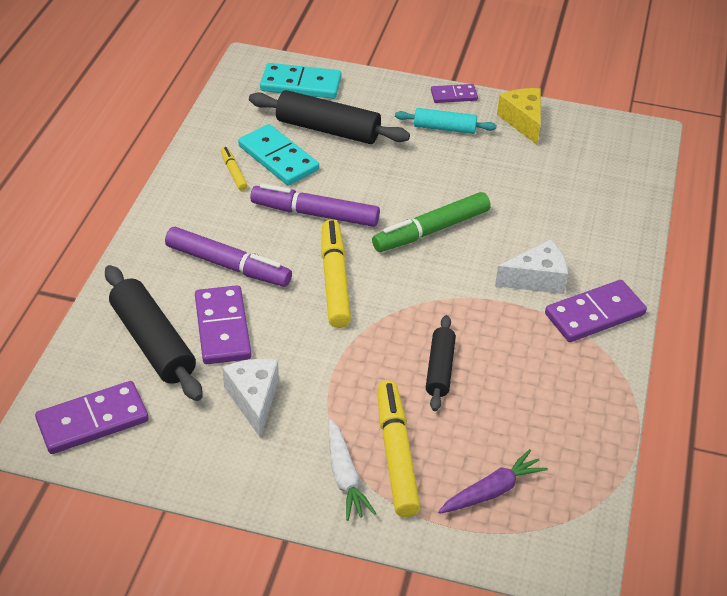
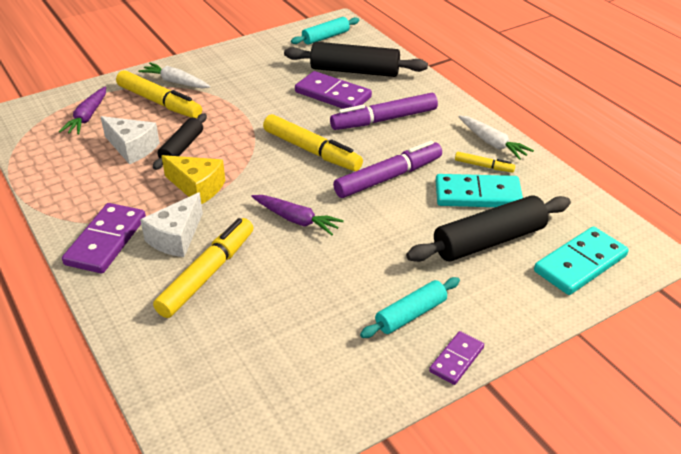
camera: 135 degrees right, 5 degrees down
(93, 421) = (326, 37): purple domino -> turquoise rolling pin
(191, 183) = (492, 143): none -> white carrot
(254, 399) = (266, 81): white cheese -> white cheese (132, 148)
(431, 230) = (296, 220): green marker -> purple carrot
(440, 369) = (182, 148): black rolling pin -> black rolling pin turned 60 degrees clockwise
(523, 121) = (357, 382): yellow cheese -> yellow cheese (197, 187)
(542, 235) = (207, 274): none -> yellow marker

